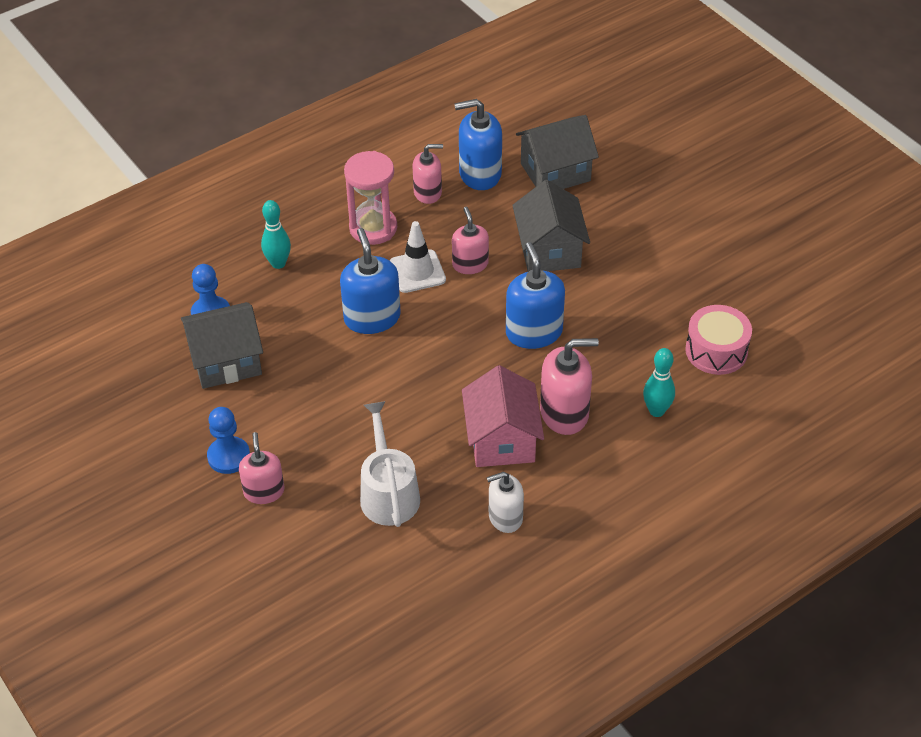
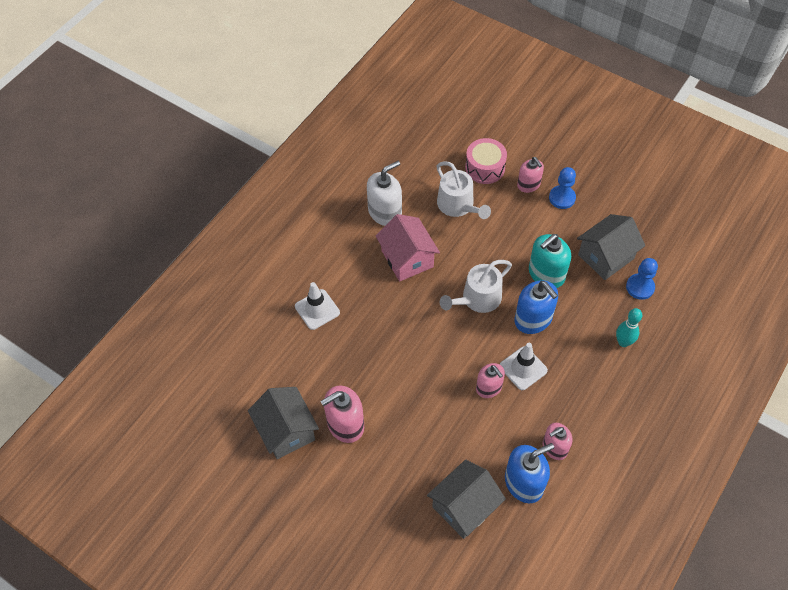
camera: 160 degrees right, 10 degrees up
(320, 363) = (546, 274): none -> turquoise soap dispenser
(373, 228) = (576, 397): pink hourglass -> none
(430, 361) = (478, 299): none -> white watering can
(505, 517) = (385, 212): white soap dispenser -> white soap dispenser, size x1.52
(534, 332) = (419, 344): blue soap dispenser -> none
(549, 250) = (437, 421): grey house -> grey house (286, 431)
(564, 413) = (375, 289): pink soap dispenser -> pink soap dispenser (345, 424)
(656, 411) = (317, 309): turquoise bowling pin -> white traffic cone
(716, 351) = (289, 370): pink drum -> pink drum (485, 168)

